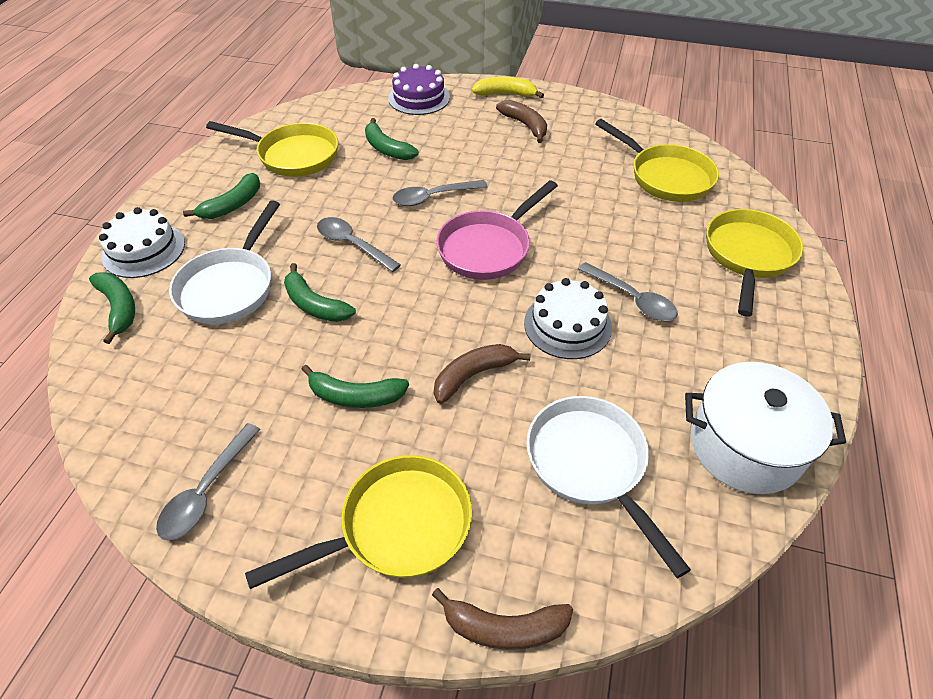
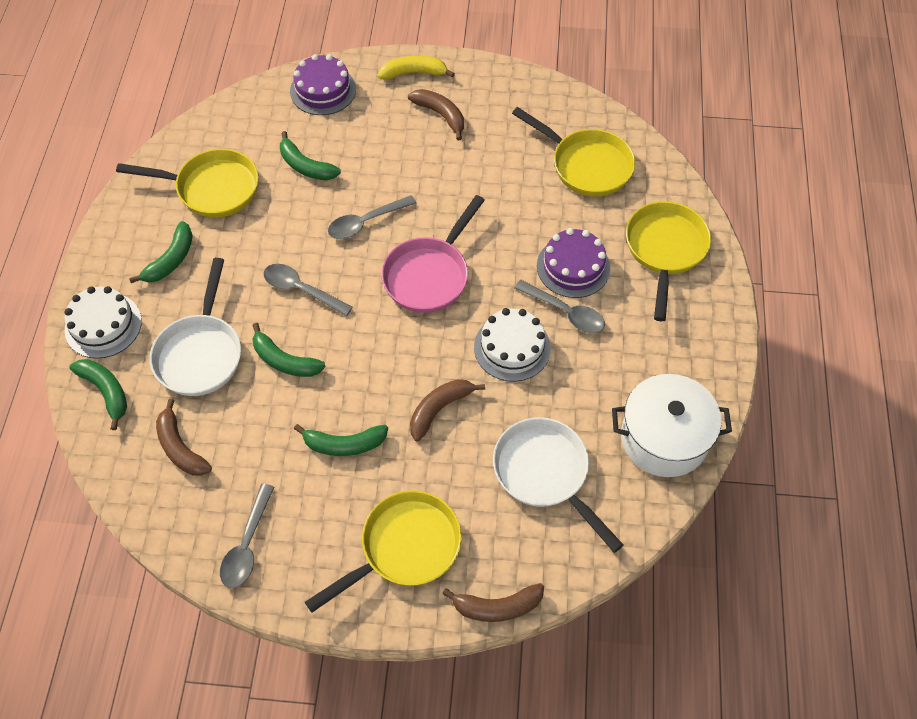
camera: 10 degrees left, 10 degrees up
(173, 373) = (180, 447): none -> brown banana
(645, 259) = (573, 267): none -> purple cake

